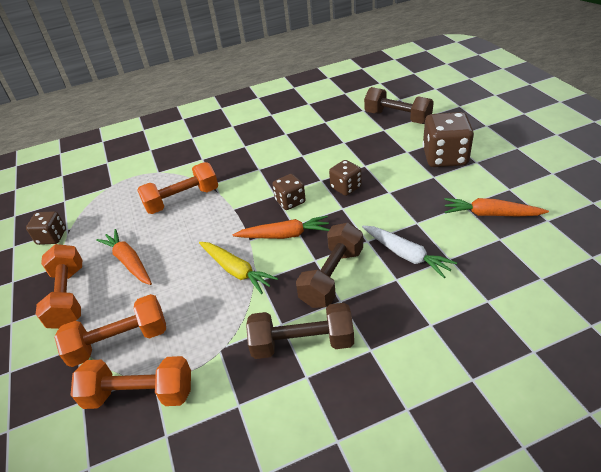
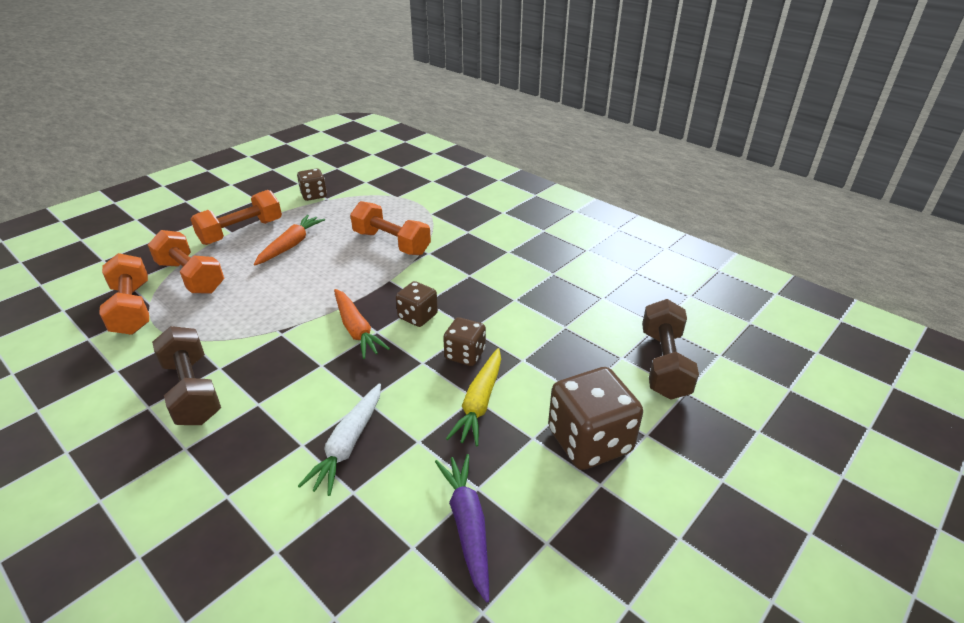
camera: 60 degrees right, 5 degrees down
(236, 270) = (291, 313): yellow carrot -> yellow carrot (479, 402)
(332, 277) = (295, 386): brown dumbbell -> none
(491, 214) = (467, 526): orange carrot -> purple carrot

